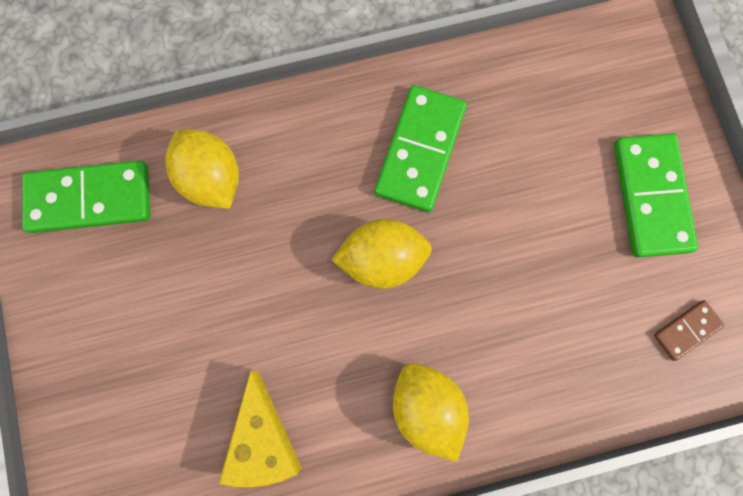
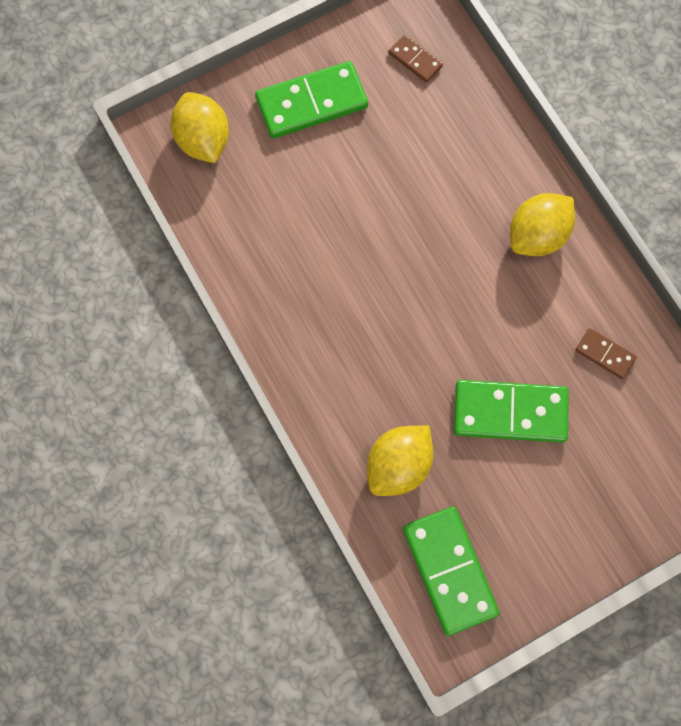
camera: 105 degrees left, 5 degrees down
(263, 439) = (604, 354): yellow cheese -> brown domino
(382, 259) = (428, 299): yellow lemon -> yellow lemon (203, 140)
(420, 150) = (321, 292): green domino -> green domino (510, 413)

